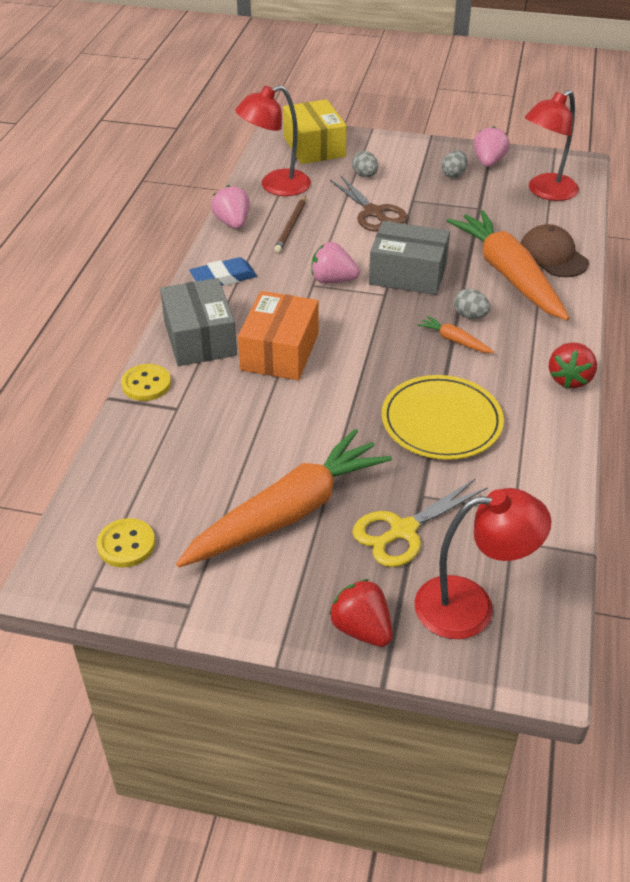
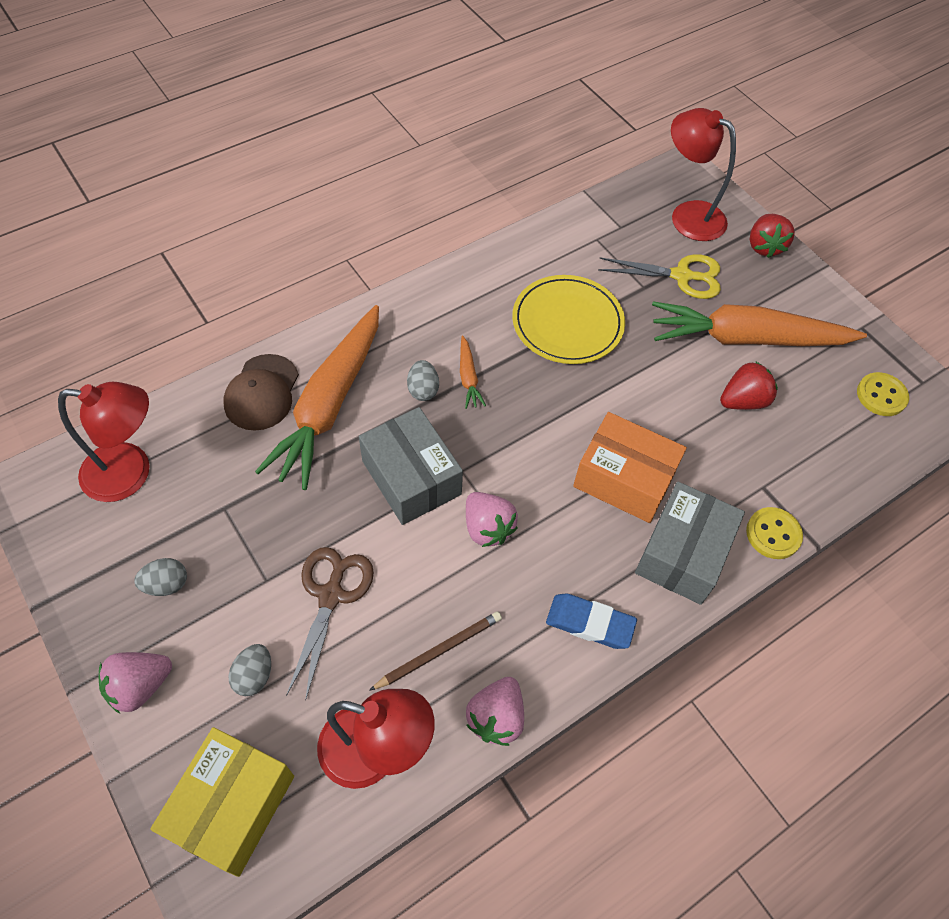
camera: 140 degrees left, 15 degrees up
(279, 352) = (624, 479): orange box -> orange box turned 60 degrees clockwise
(488, 162) = (101, 572): pink strawberry -> pink strawberry (140, 686)
(569, 379) = (433, 284): red strawberry -> red strawberry (743, 401)

